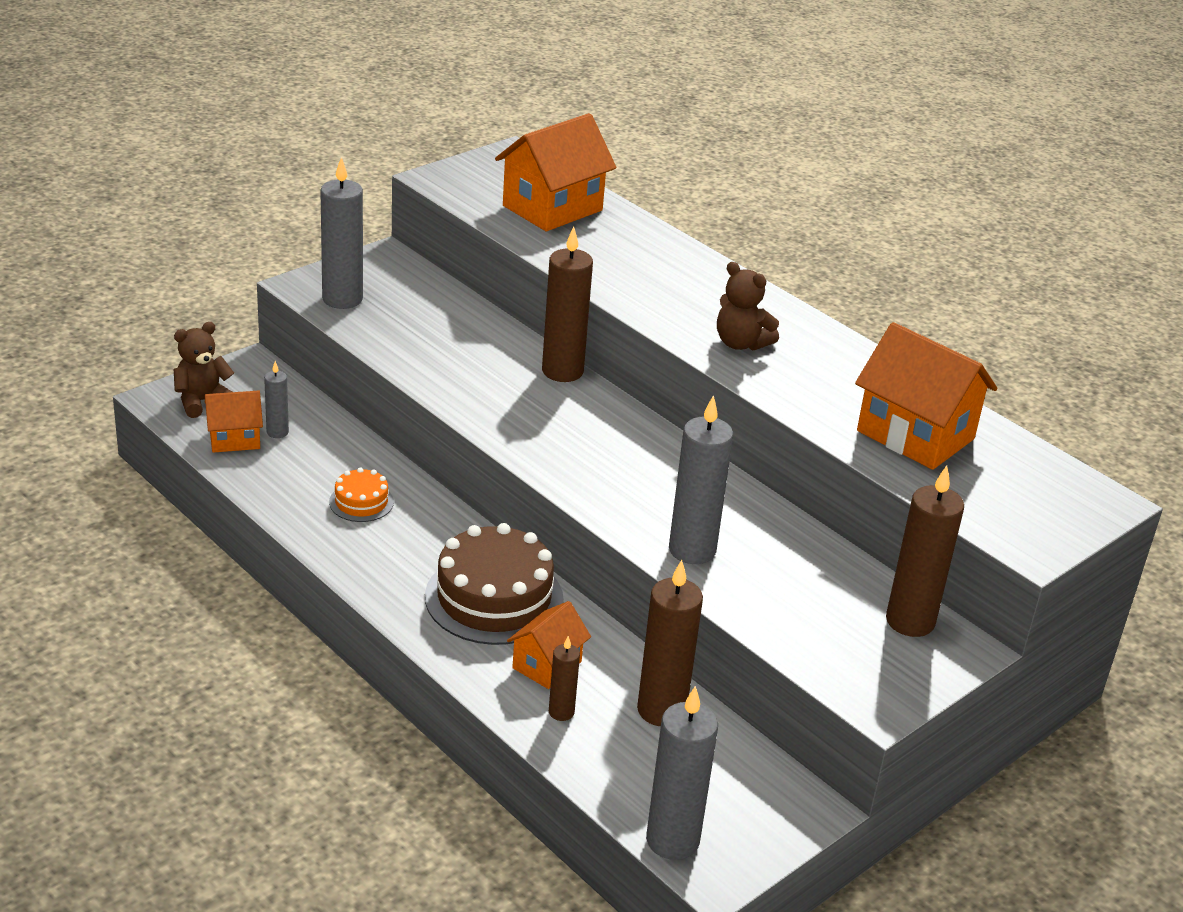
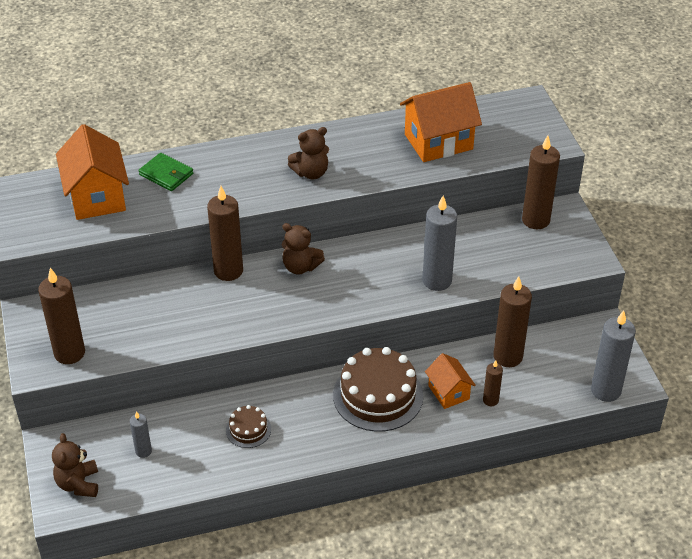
camera: 60 degrees left, 10 degrees up
(234, 439) = (137, 478): orange house -> none
(342, 299) = (69, 353): grey candle -> brown candle
(361, 502) = (248, 429): orange cake -> brown cake
(617, 425) = (300, 267): none -> brown teddy bear
(634, 242) = (166, 174): none -> green wallet

